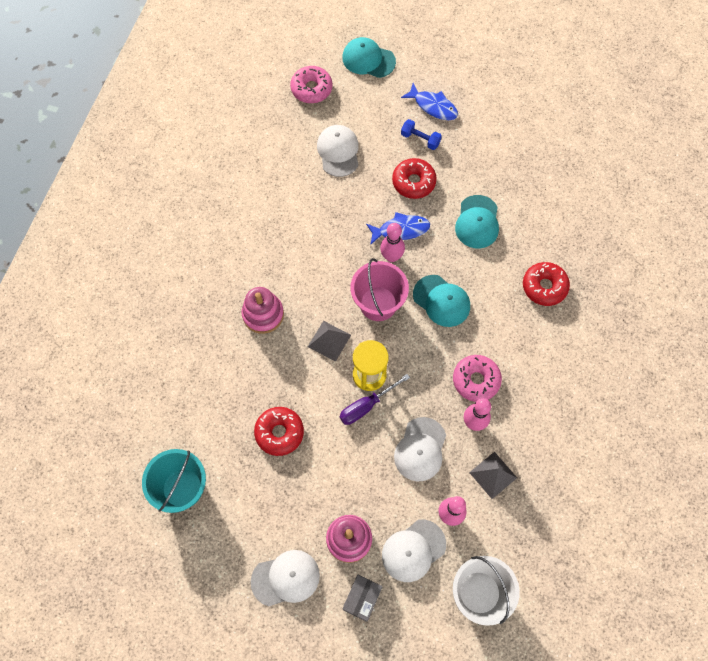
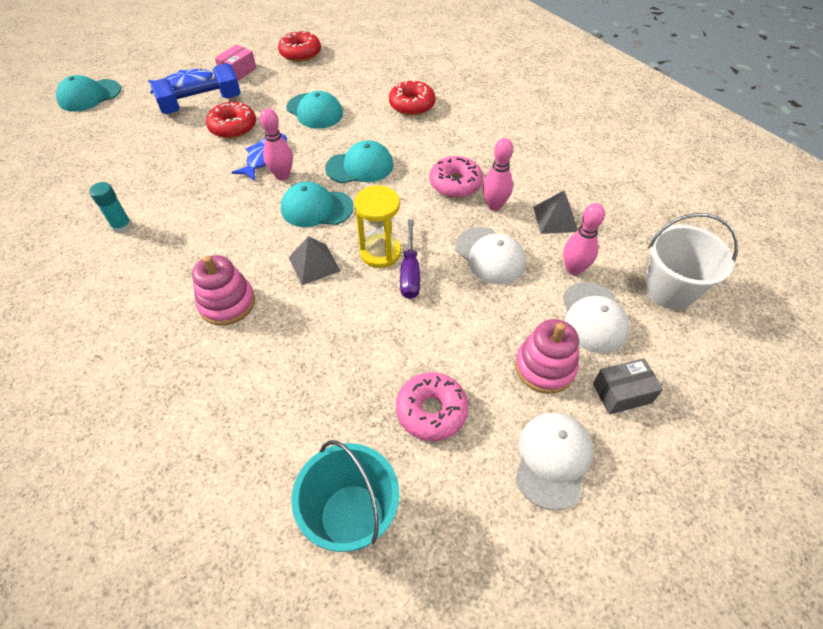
camera: 55 degrees left, 15 degrees down
(274, 200) = (122, 226): none -> turquoise glue stick
(279, 433) = (372, 364): red donut -> red donut (300, 53)
(311, 89) = (58, 141): pink donut -> pink donut (431, 411)
(338, 151) = (141, 156): white cap -> none
(362, 598) = (622, 393): grey box -> grey box turned 75 degrees counterclockwise
(378, 303) = (316, 208): pink bucket -> turquoise cap
(420, 139) = (201, 104): blue dumbbell -> blue dumbbell, size x1.87
(478, 129) = (238, 71): none -> pink box

